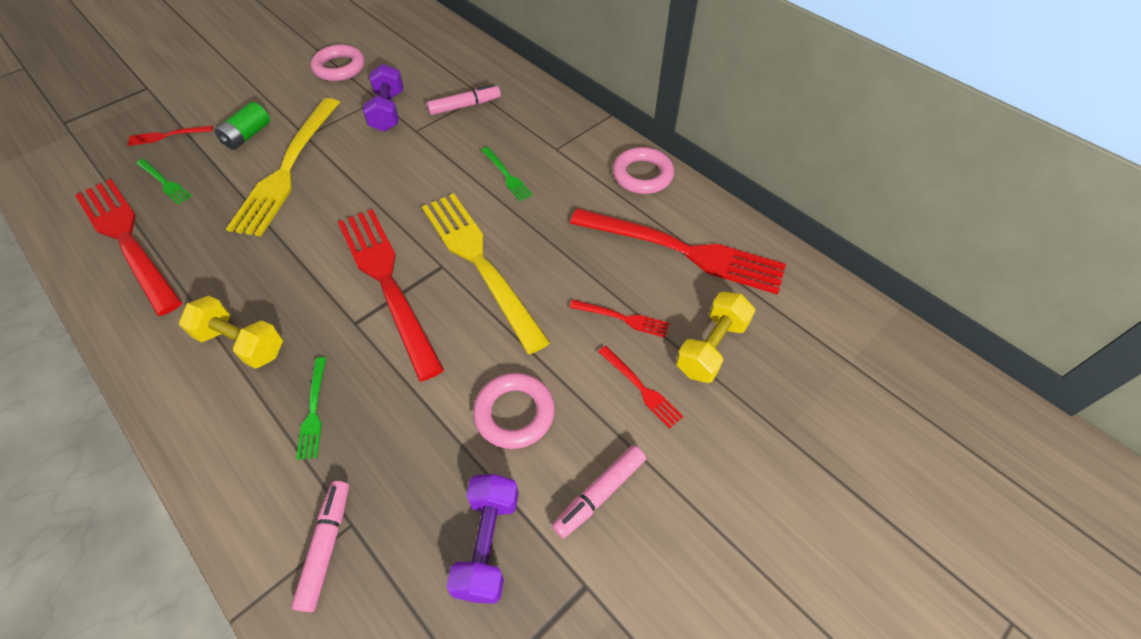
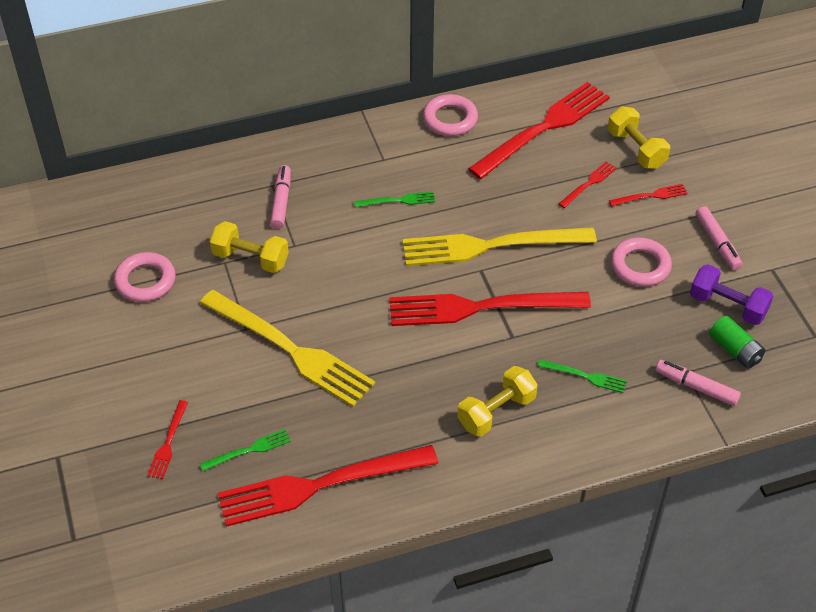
camera: 65 degrees left, 5 degrees down
(247, 135) = (215, 374): green battery -> green battery (735, 350)
(388, 111) = (250, 258): purple dumbbell -> yellow dumbbell

